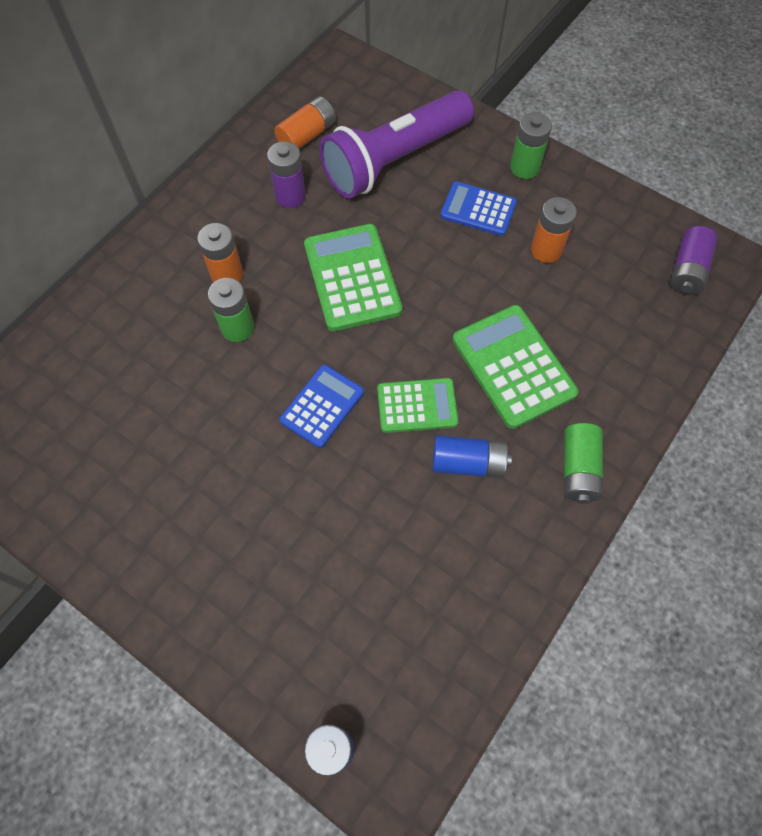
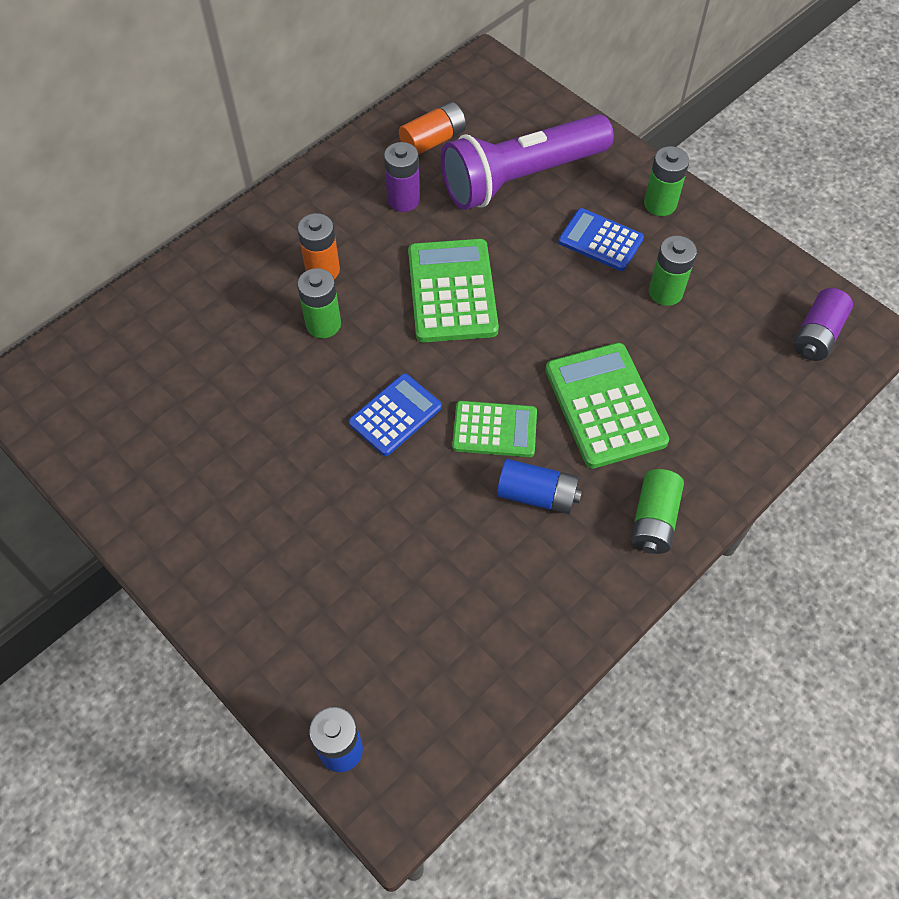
camera: 10 degrees right, 5 degrees down
(546, 250) = (665, 292): orange battery -> green battery

